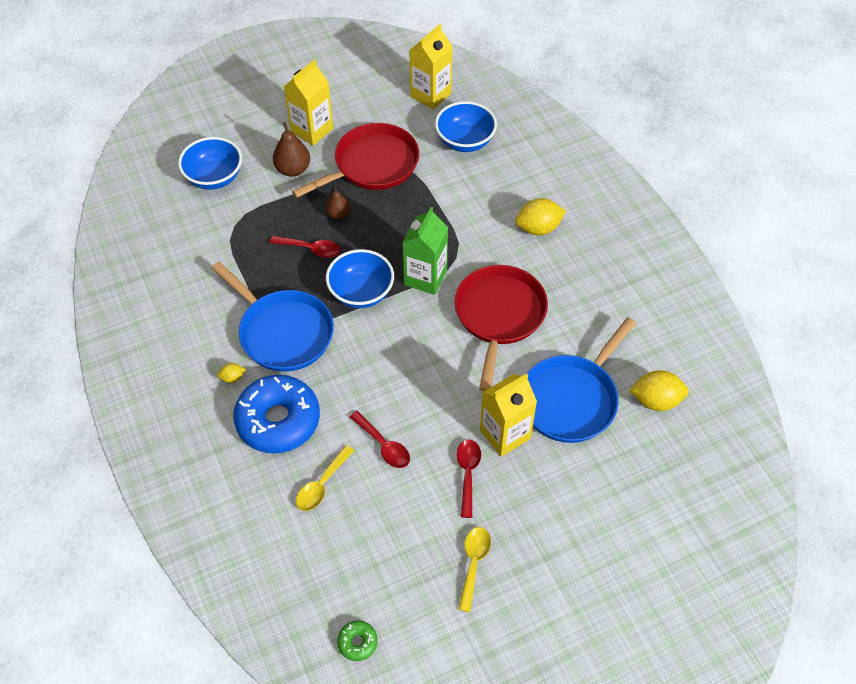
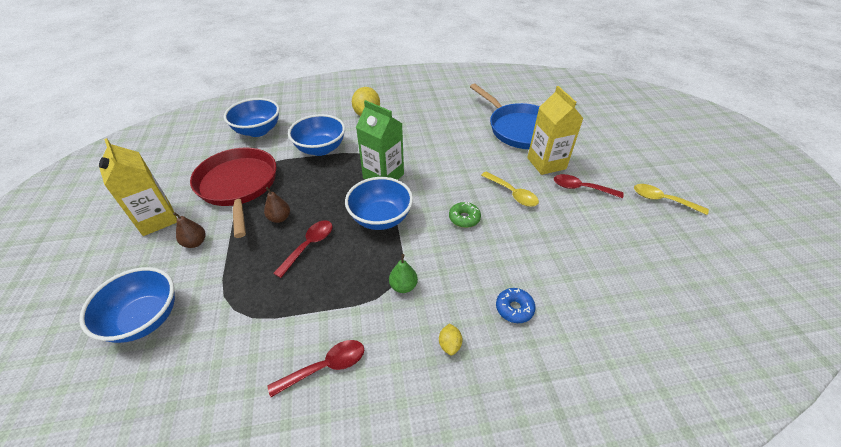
camera: 75 degrees left, 10 degrees down
(278, 420) = (514, 308): blue donut -> blue donut, size x0.42
(283, 332) = (403, 286): blue pan -> green pear
(293, 169) = (195, 242): brown pear -> brown pear, size x0.63
(322, 485) = (593, 284): yellow spoon -> yellow spoon (512, 194)
(357, 642) = (757, 286): green donut -> green donut (464, 218)
(384, 445) = (551, 232): red spoon -> red spoon (326, 367)
(430, 95) = (191, 138): yellow carton -> none
(453, 207) = (320, 149): none -> blue bowl
(499, 316) = (438, 146): red pan -> none
(656, 400) = (527, 99): yellow lemon -> none

